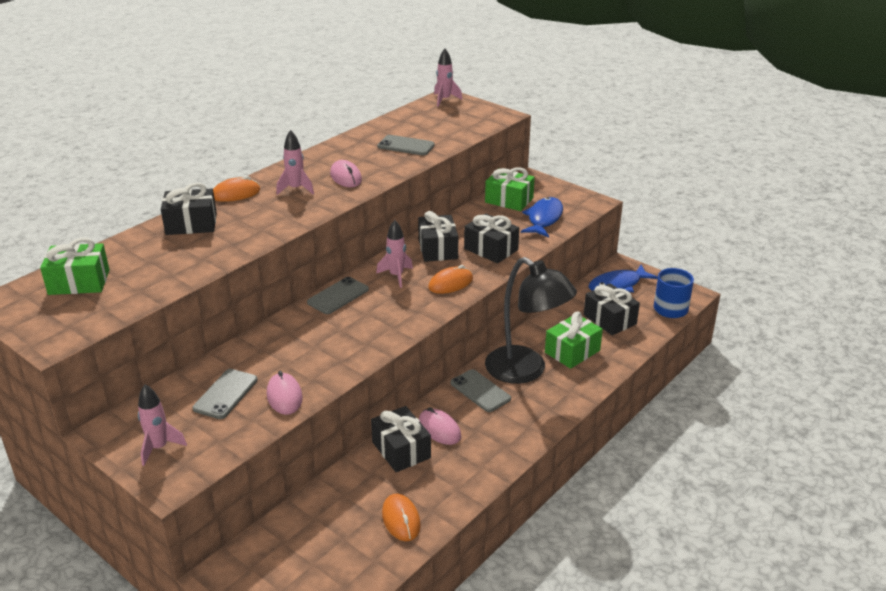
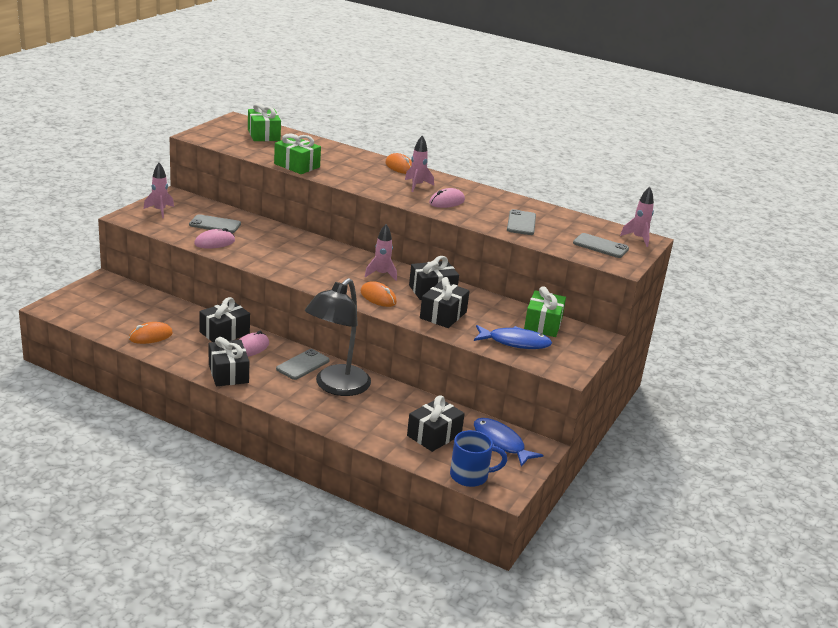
camera: 75 degrees right, 5 degrees down
(191, 224) = (348, 157): black gift -> black gift (228, 373)
(338, 296) = (344, 253): grey phone -> grey phone (600, 246)
(572, 351) = (373, 412): green gift -> green gift (297, 165)

